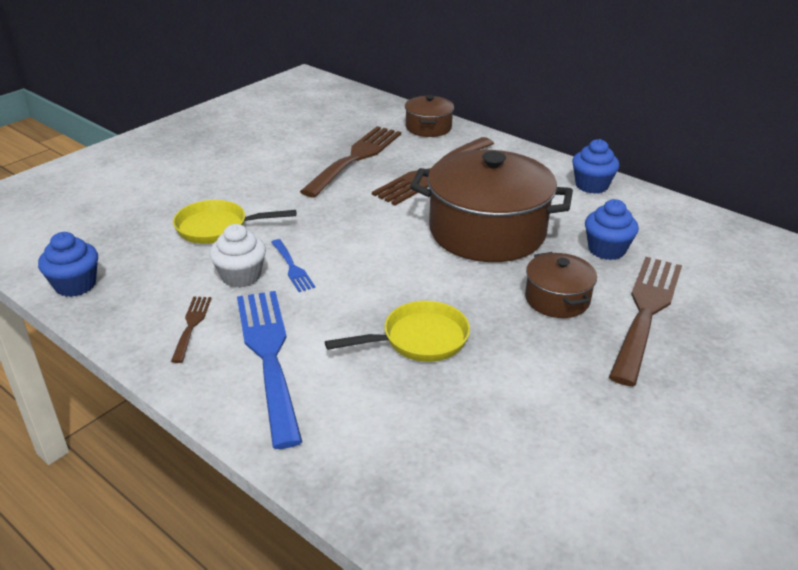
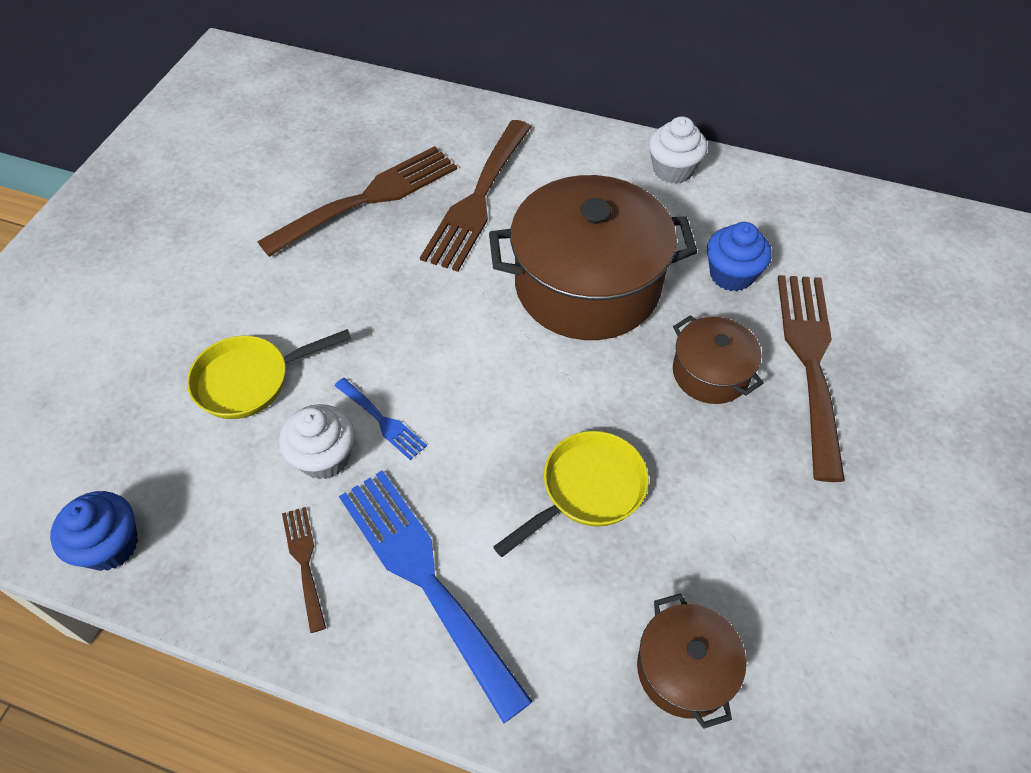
camera: 20 degrees left, 20 degrees up
(355, 158) = (369, 198): brown fork -> brown fork turned 45 degrees clockwise
(428, 127) = (436, 116): brown pot -> brown pot (684, 669)
(591, 185) = (673, 170): blue cupcake -> white cupcake

